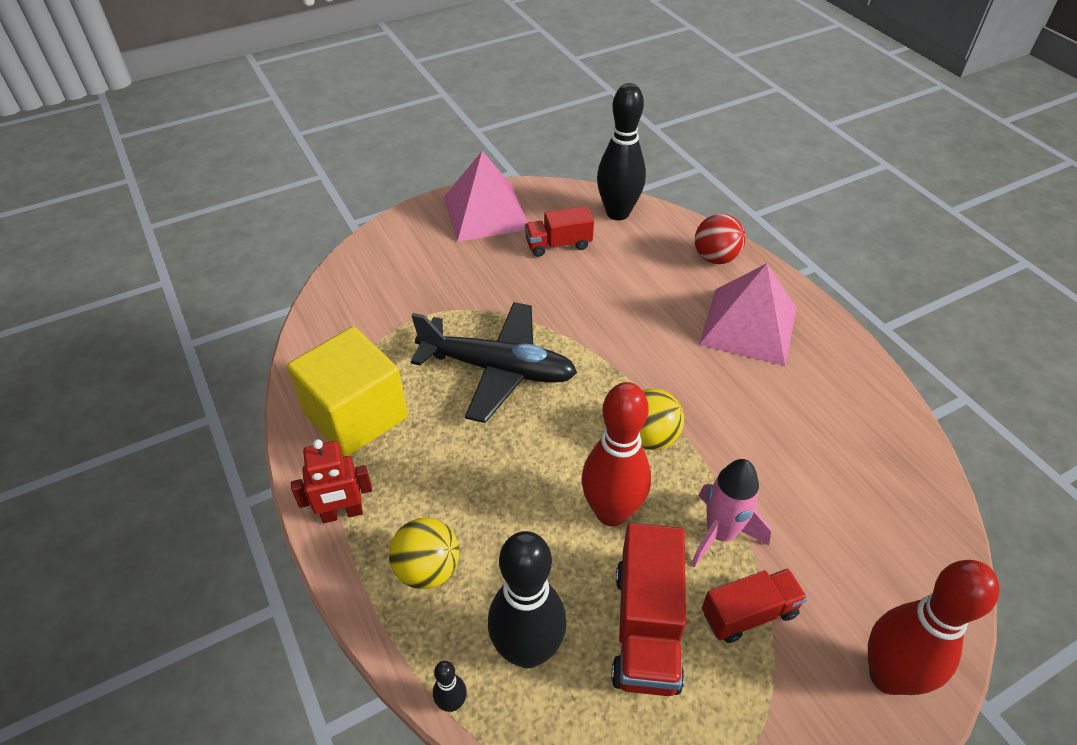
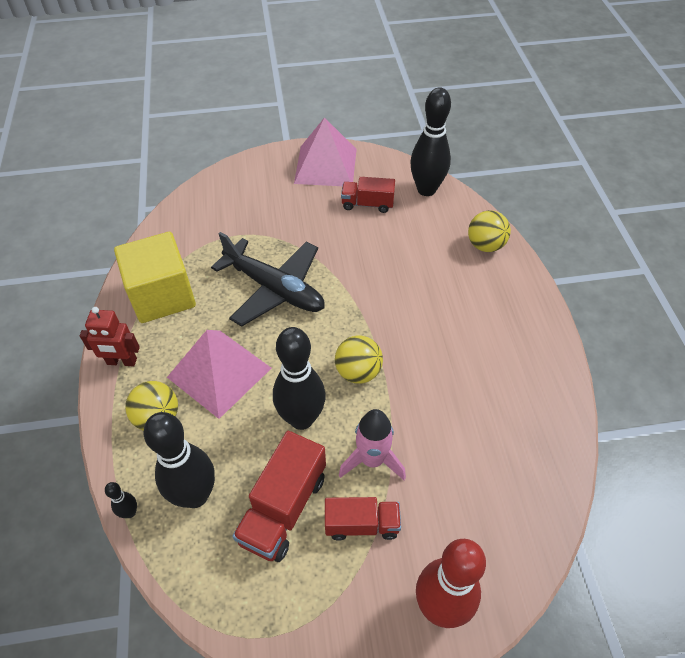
camera: 20 degrees right, 5 degrees up
(611, 512) = (301, 418): red bowling pin -> black bowling pin
(715, 258) = (485, 245): red ball -> yellow ball
(749, 326) = (482, 307): pink pyramid -> pink pyramid (219, 372)

